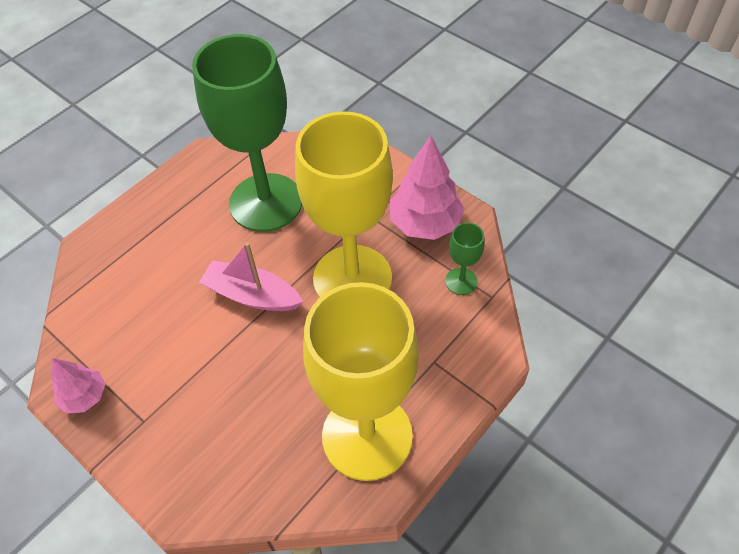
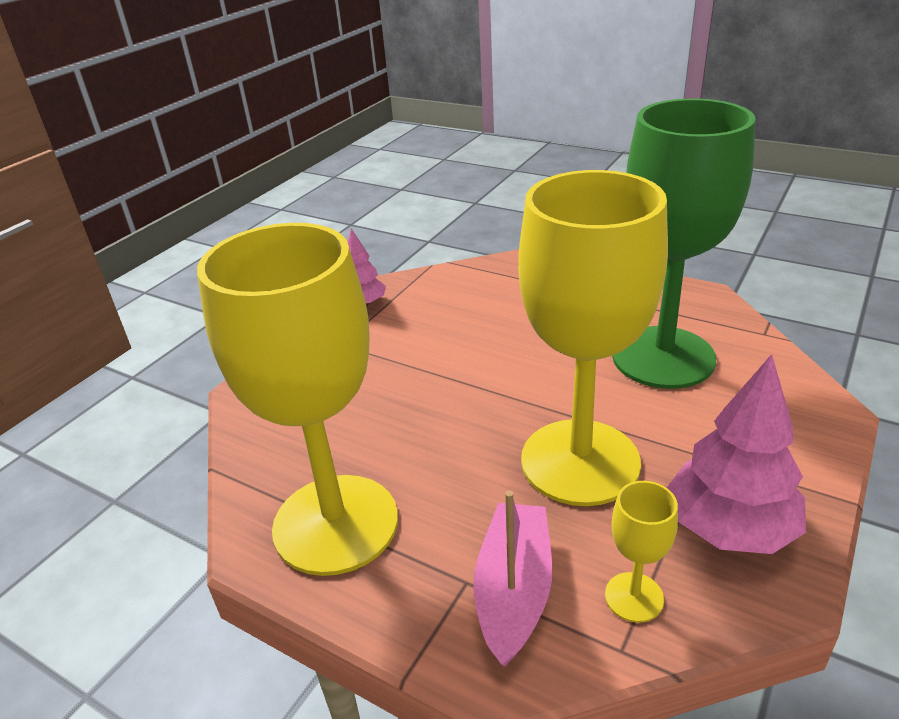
camera: 80 degrees right, 20 degrees down
(252, 295) = (516, 378): pink boat -> pink boat (513, 590)
(461, 281) = (634, 597): green goblet -> yellow goblet

